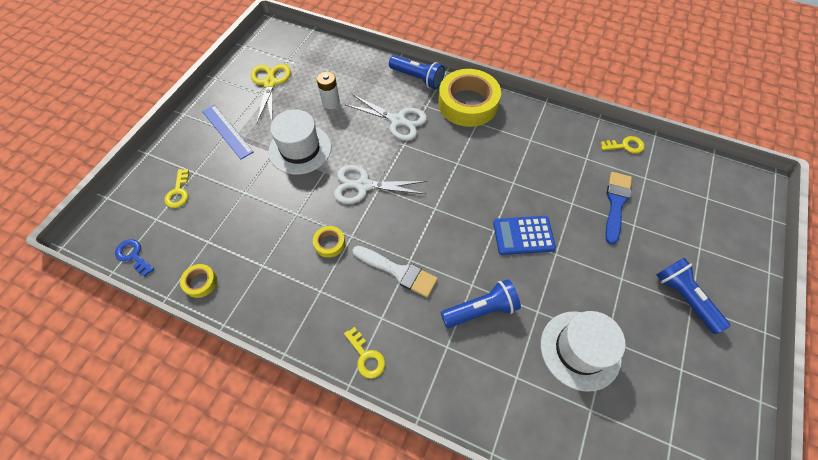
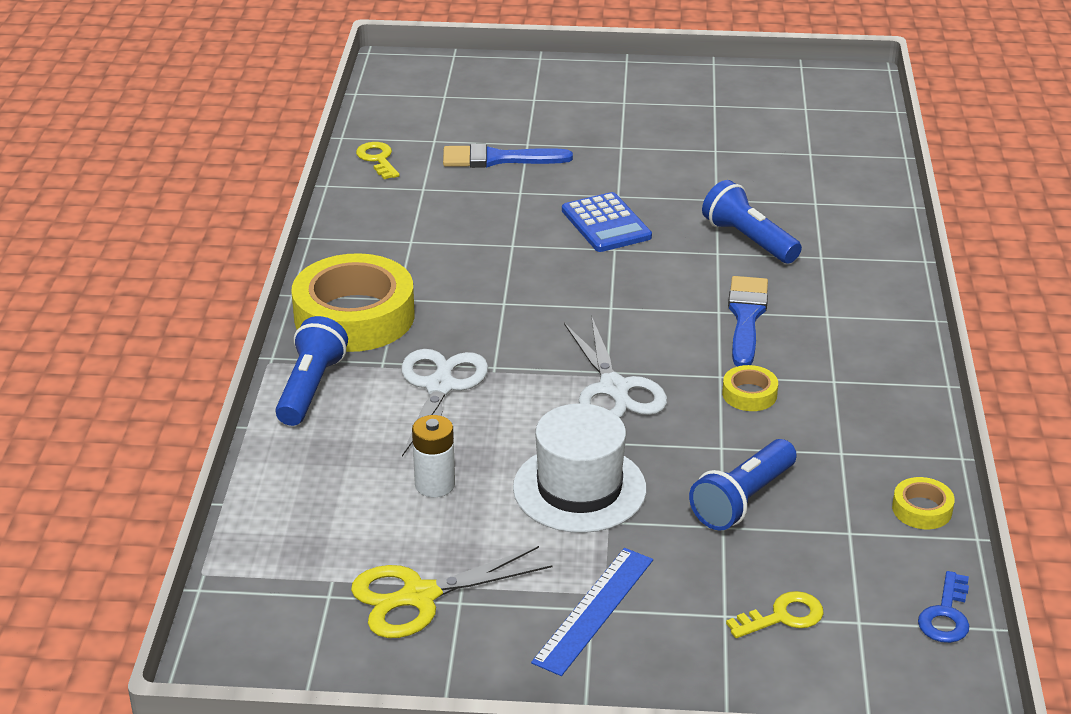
camera: 110 degrees left, 25 degrees down
(366, 356) = (889, 315): yellow key -> none
(398, 271) = (746, 317): white brush -> blue brush
(580, 350) = (744, 166): white hat -> none
(684, 297) = (617, 106): blue flashlight -> blue flashlight (742, 500)

